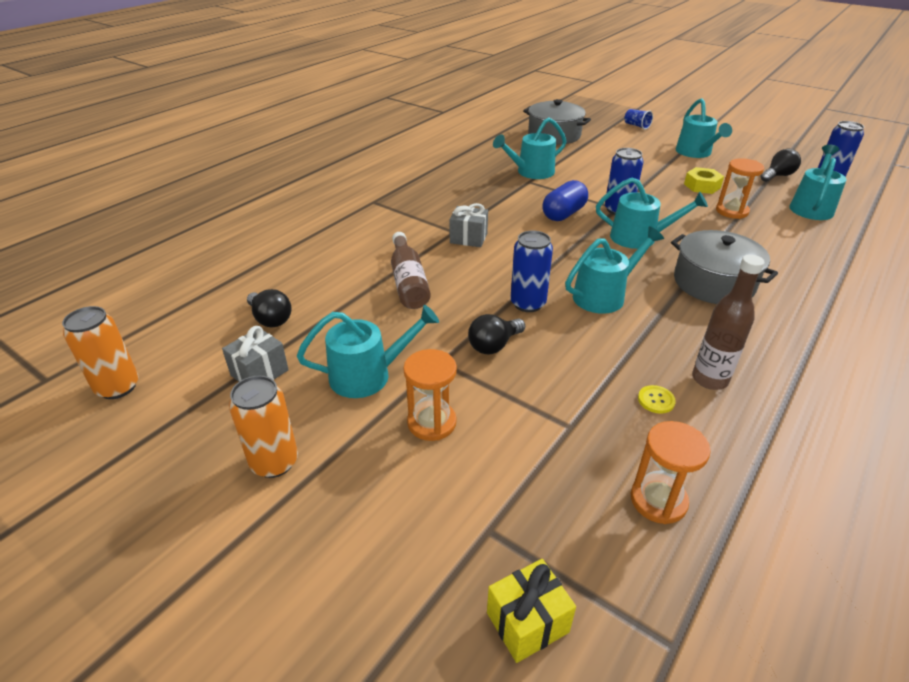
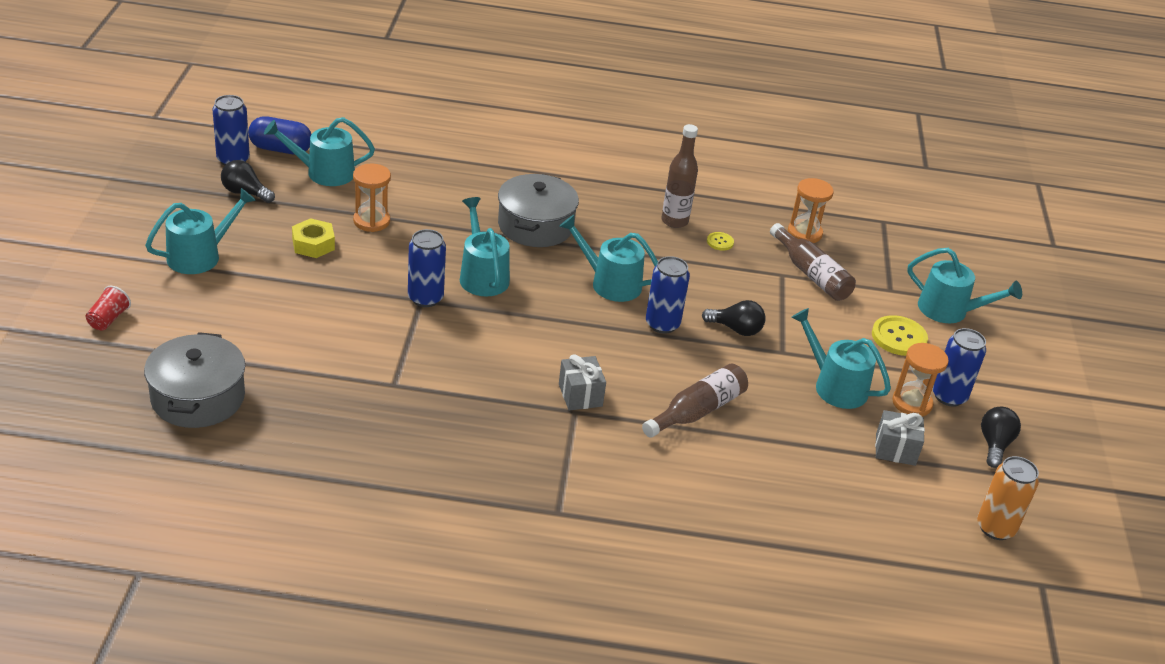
camera: 125 degrees left, 0 degrees up
(270, 319) = (836, 481): black light bulb -> black light bulb (994, 445)
(274, 462) = (949, 396): orange can -> blue can
(395, 477) = (899, 337): none -> yellow button
(432, 423) = (843, 336): orange hourglass -> orange hourglass (912, 403)
(527, 622) = (922, 265): yellow gift -> none
(531, 172) = (361, 389): turquoise watering can -> turquoise watering can (949, 310)
(560, 456) = (811, 274): none -> brown bottle
(563, 214) = (466, 336): blue capsule -> blue capsule (280, 149)
(636, 126) = (108, 319): blue cup -> red cup

